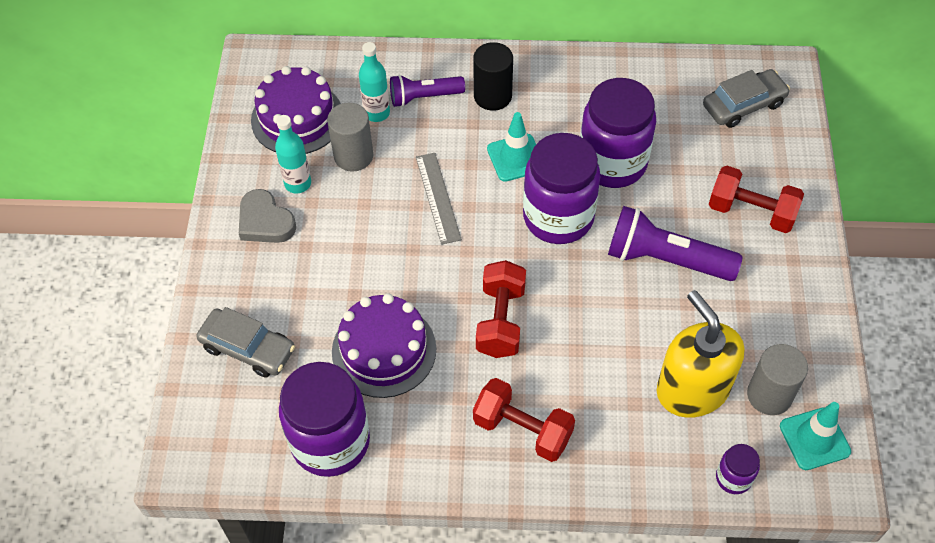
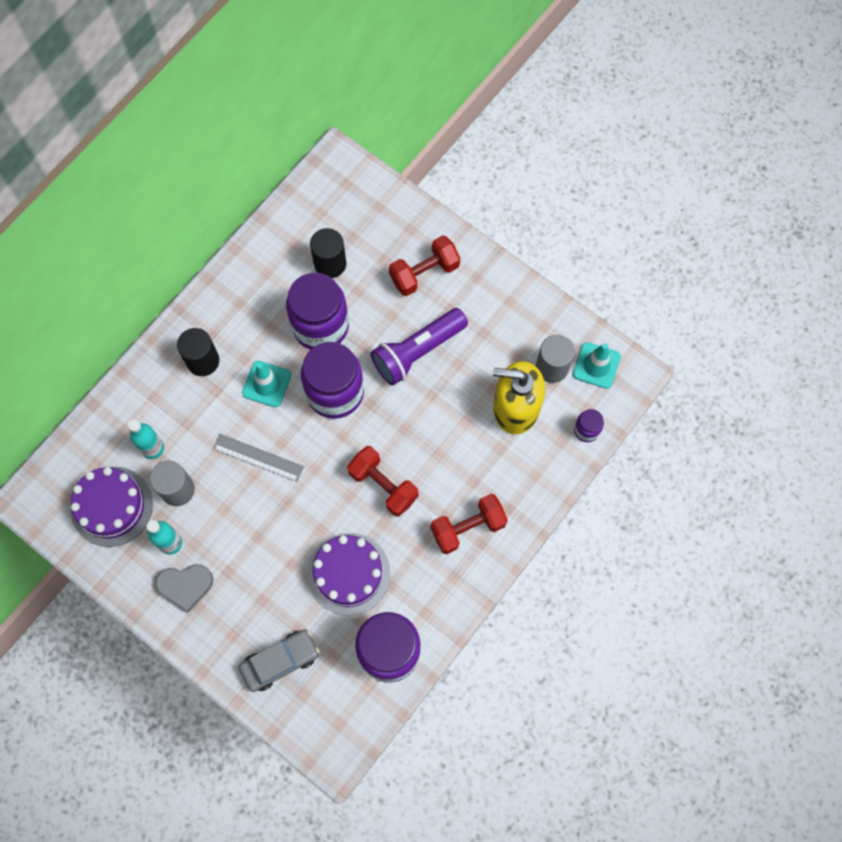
camera: 55 degrees left, 15 degrees up
(424, 97) = (165, 407): purple flashlight -> none
(681, 130) = (330, 264): none -> black cylinder
(743, 105) = (342, 209): grey car -> none

